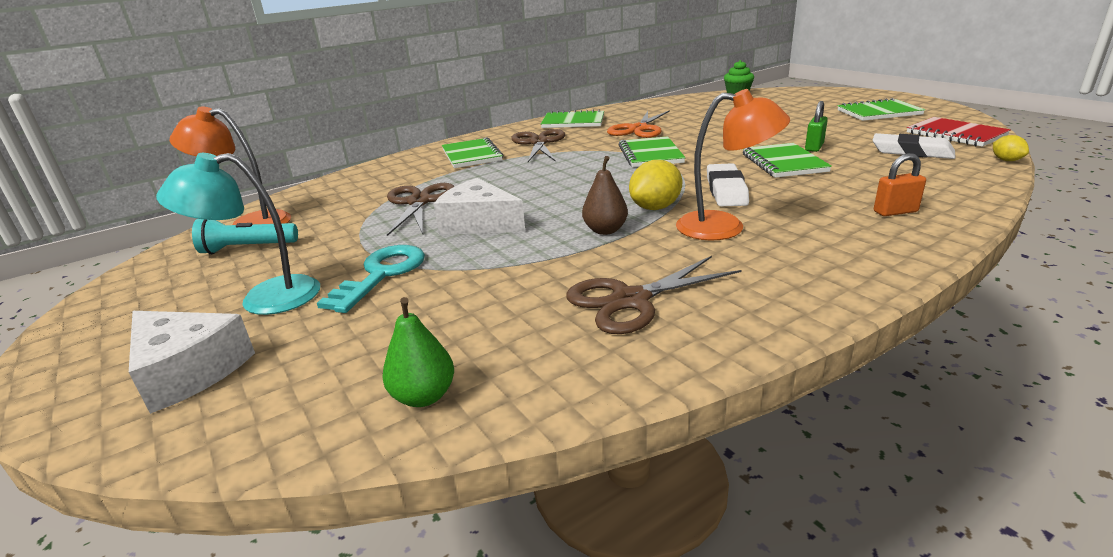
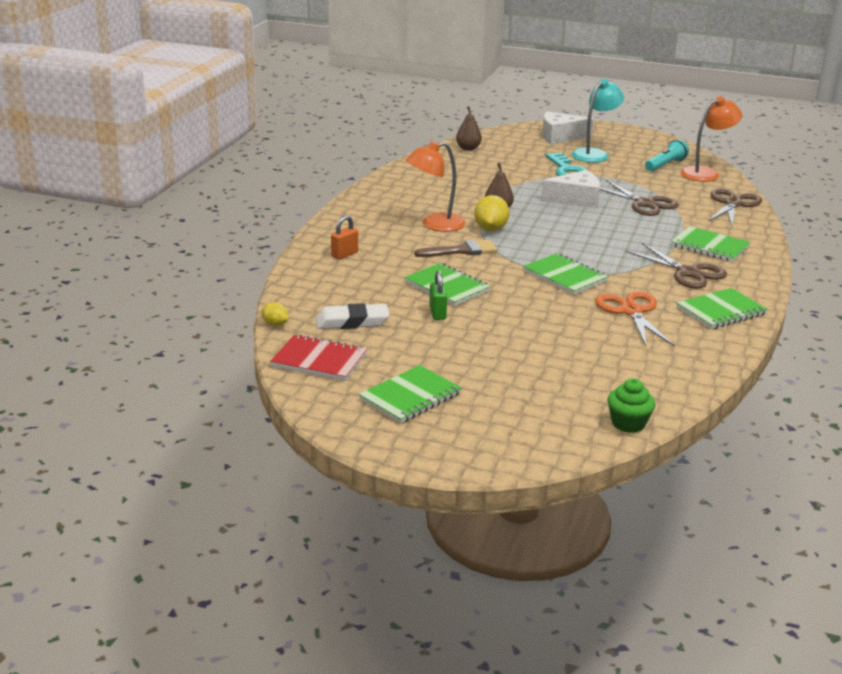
camera: 140 degrees right, 0 degrees up
(424, 396) = (468, 148): green pear -> brown pear
(630, 300) = (439, 184): brown scissors -> brown scissors (733, 204)
(726, 190) = (462, 251): white eraser -> brown brush

